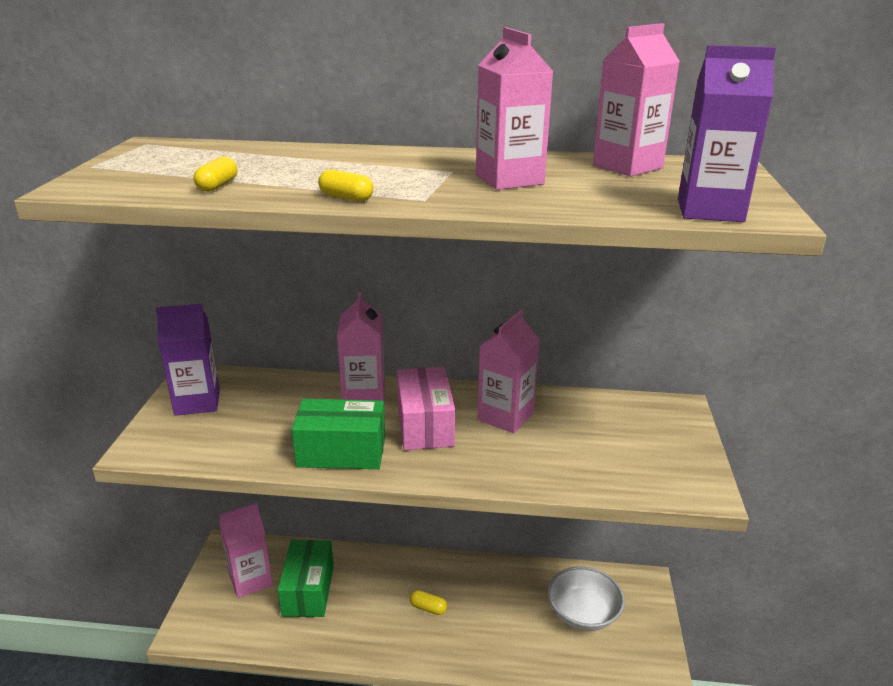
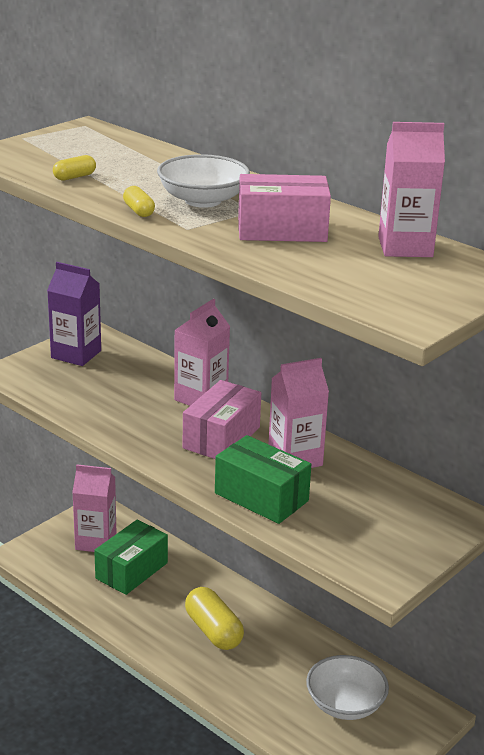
camera: 35 degrees right, 0 degrees up
(341, 452) = (136, 430): green box -> green box (261, 497)
(389, 174) = (203, 200): none -> white bowl
(428, 608) = (213, 631): yellow capsule -> yellow capsule, size x2.02
(509, 179) = (282, 230): pink carton -> pink box
(710, 210) = (377, 302): purple carton -> none

